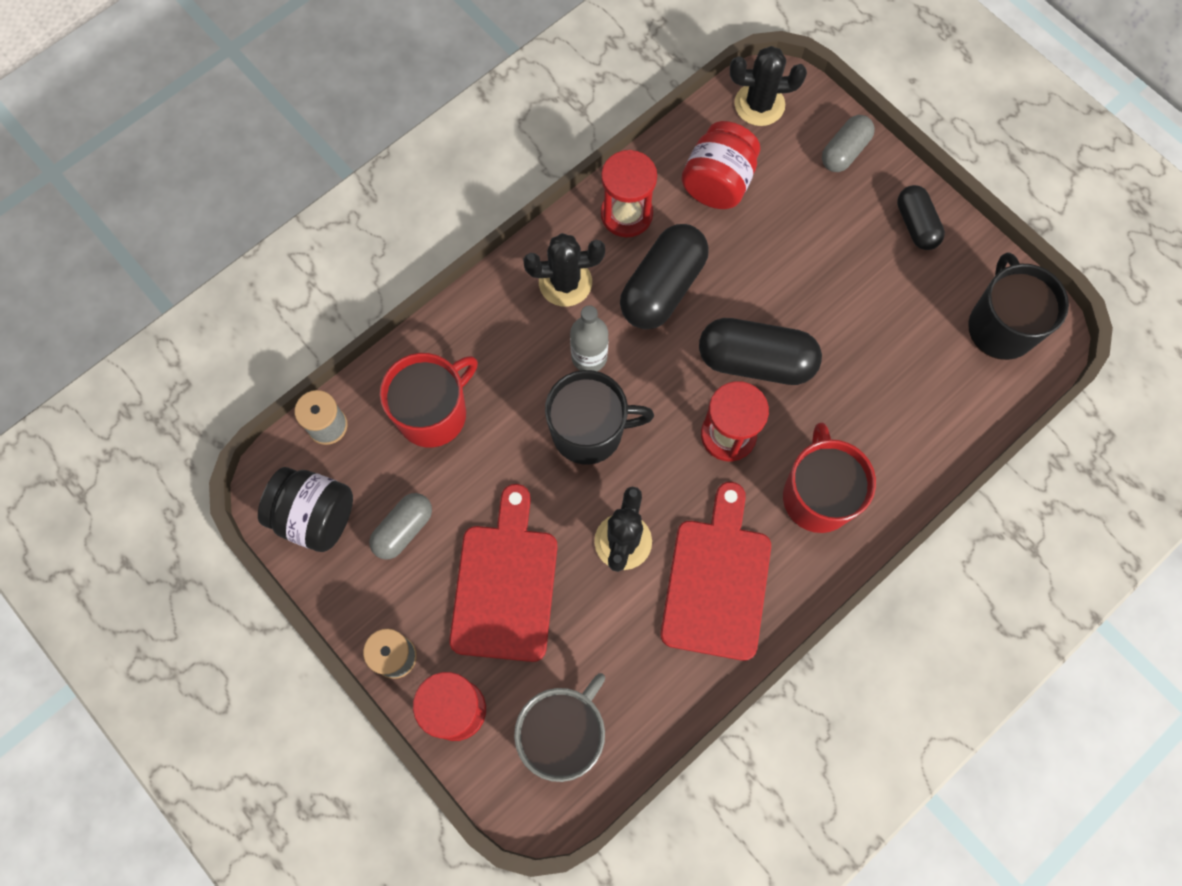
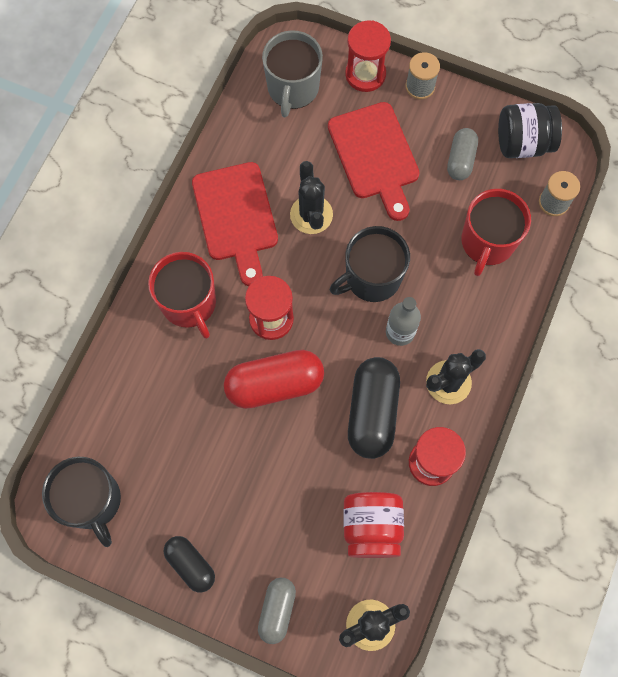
camera: 155 degrees right, 0 degrees up
(756, 361) = (274, 384): black capsule -> red capsule

